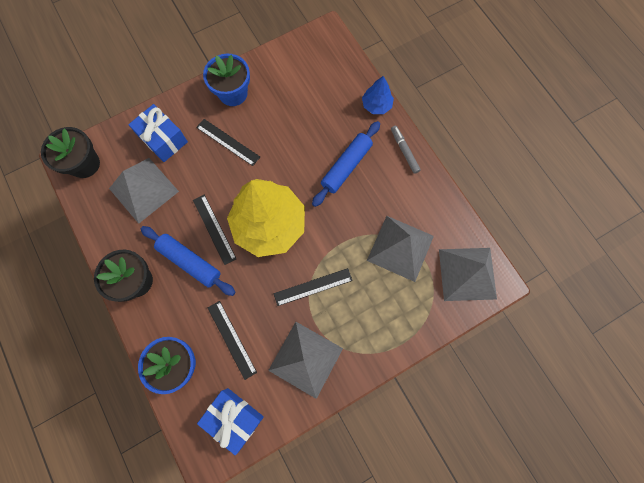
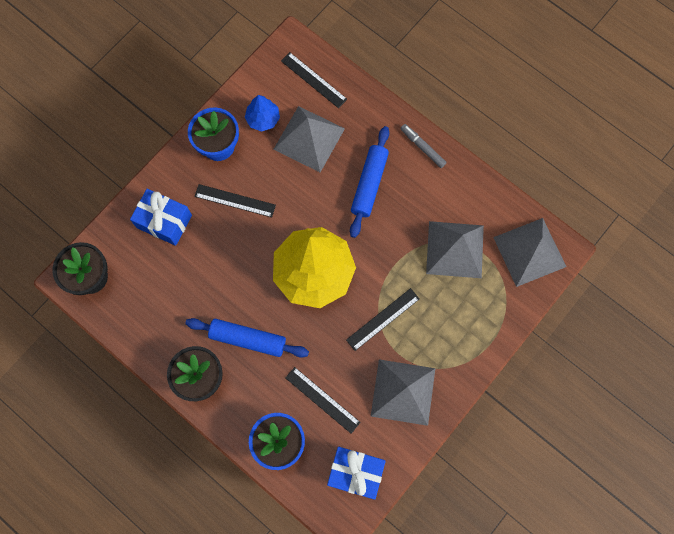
camera: 20 degrees left, 0 degrees up
(144, 190) = (167, 282): grey pyramid -> grey pyramid (309, 139)
(214, 229) = (258, 297): black ruler -> black ruler (313, 80)
(376, 105) = (376, 108): blue tree -> blue tree (263, 119)

